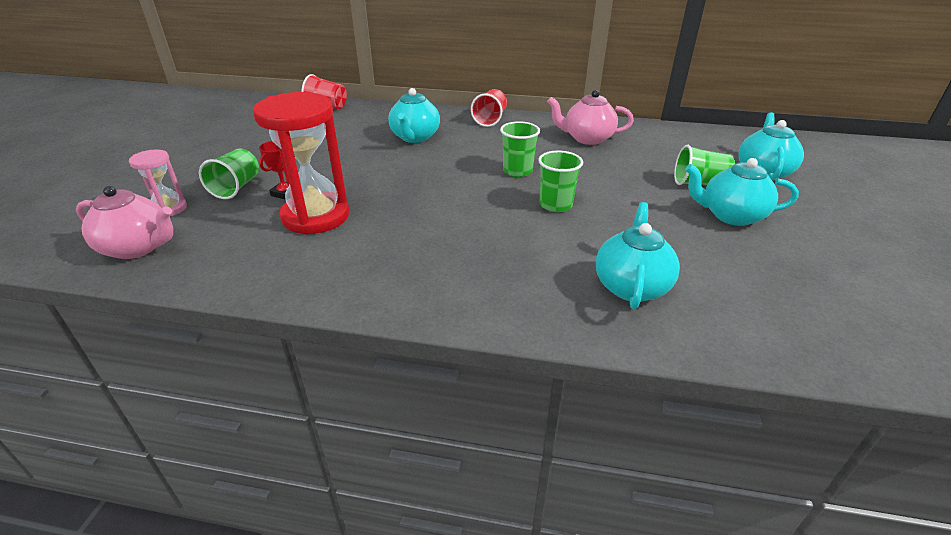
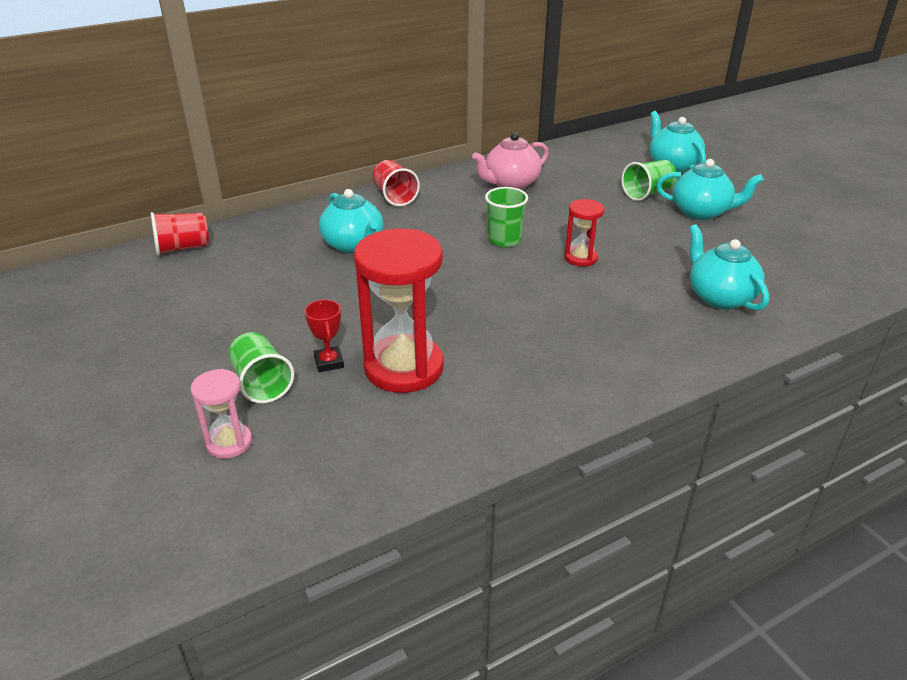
camera: 40 degrees left, 0 degrees up
(138, 247) = (280, 494): pink teapot -> none
(555, 205) = (580, 258): green cup -> red hourglass
(731, 216) = (701, 212): turquoise teapot -> turquoise teapot turned 135 degrees counterclockwise

